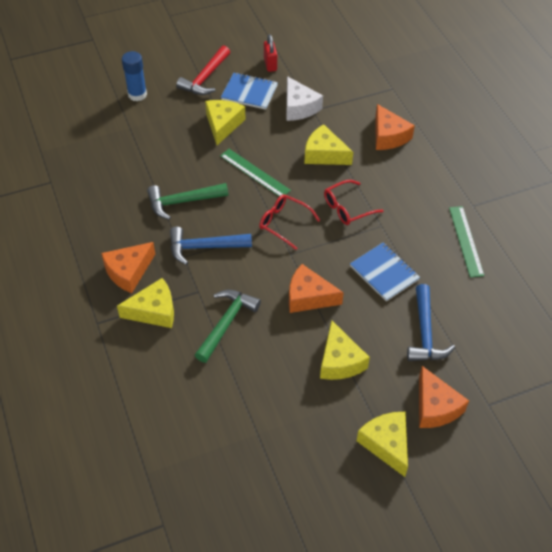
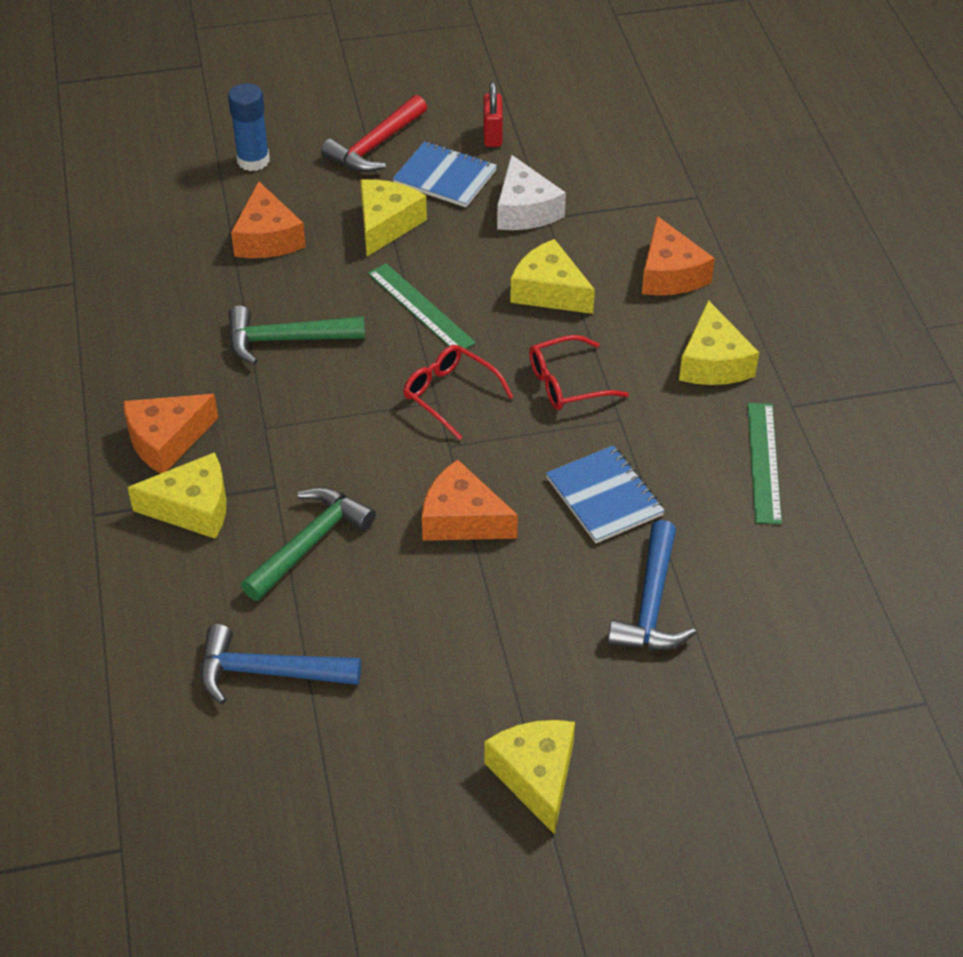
camera: 10 degrees right, 5 degrees down
(204, 247) = (303, 417): blue hammer -> blue hammer (267, 672)
(340, 361) = (489, 630): yellow cheese -> yellow cheese (713, 362)
(435, 407) = (638, 728): orange cheese -> orange cheese (267, 238)

